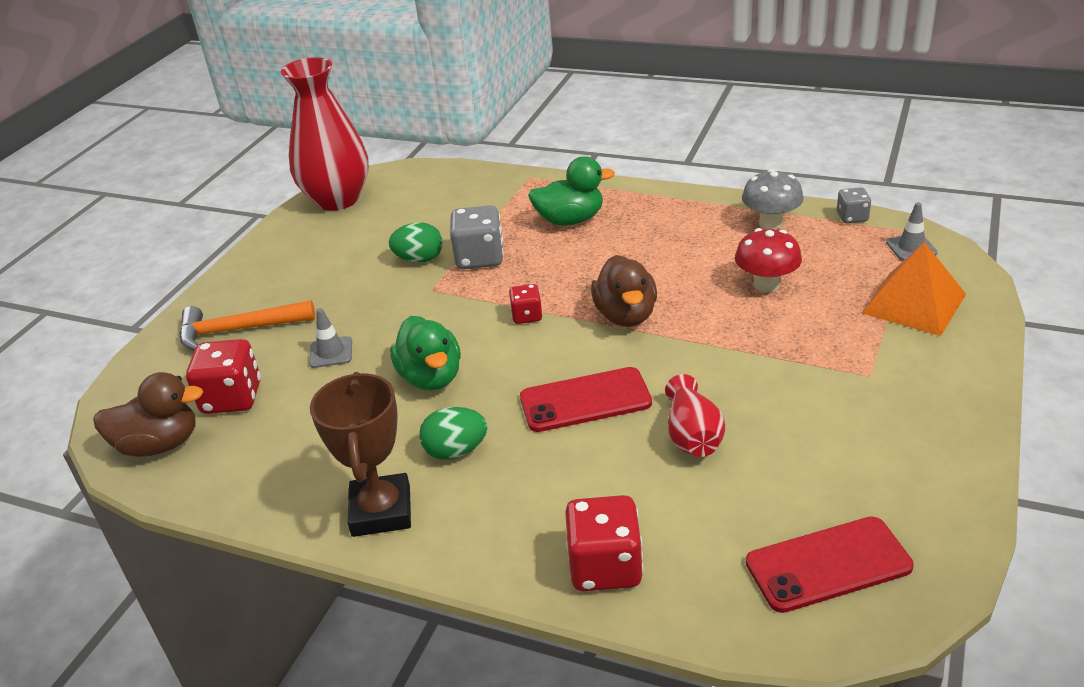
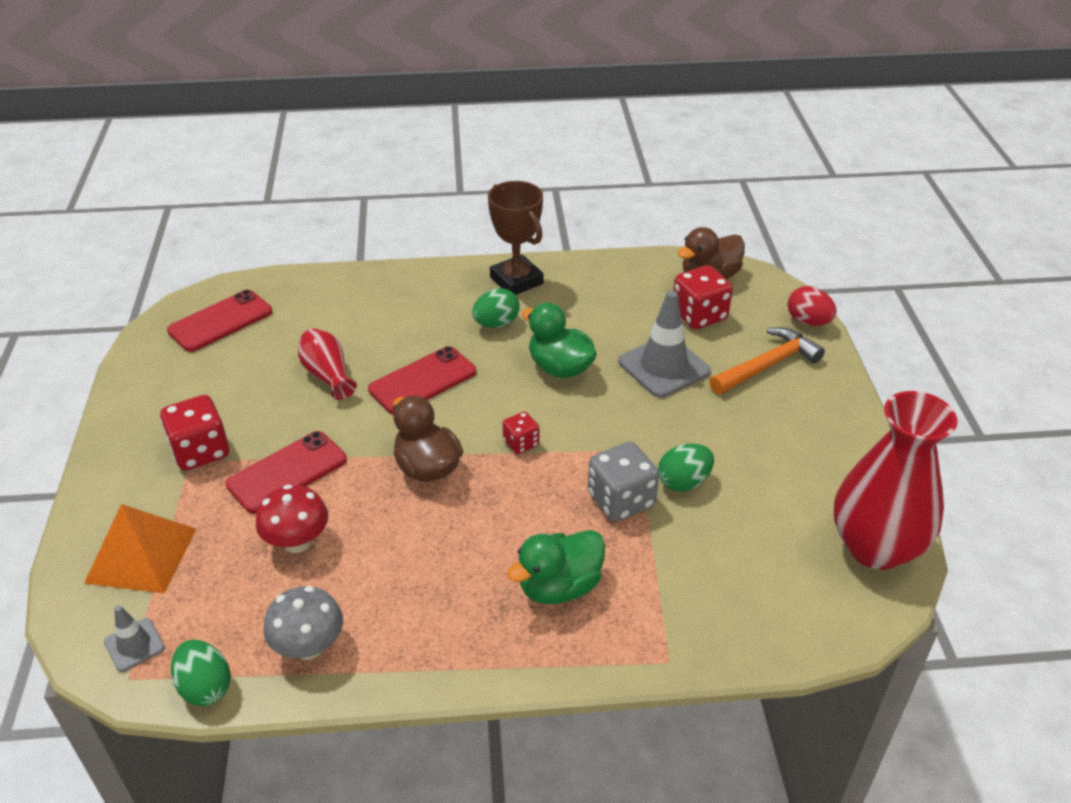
camera: 150 degrees right, 5 degrees up
(142, 362) = (808, 321): none -> red egg
(331, 352) = (664, 367): grey traffic cone -> grey traffic cone, size x1.91
(605, 567) = (357, 288): red dice -> red dice (200, 451)
(765, 341) = (287, 472): none -> red phone
(852, 217) = (205, 687): grey dice -> green egg

